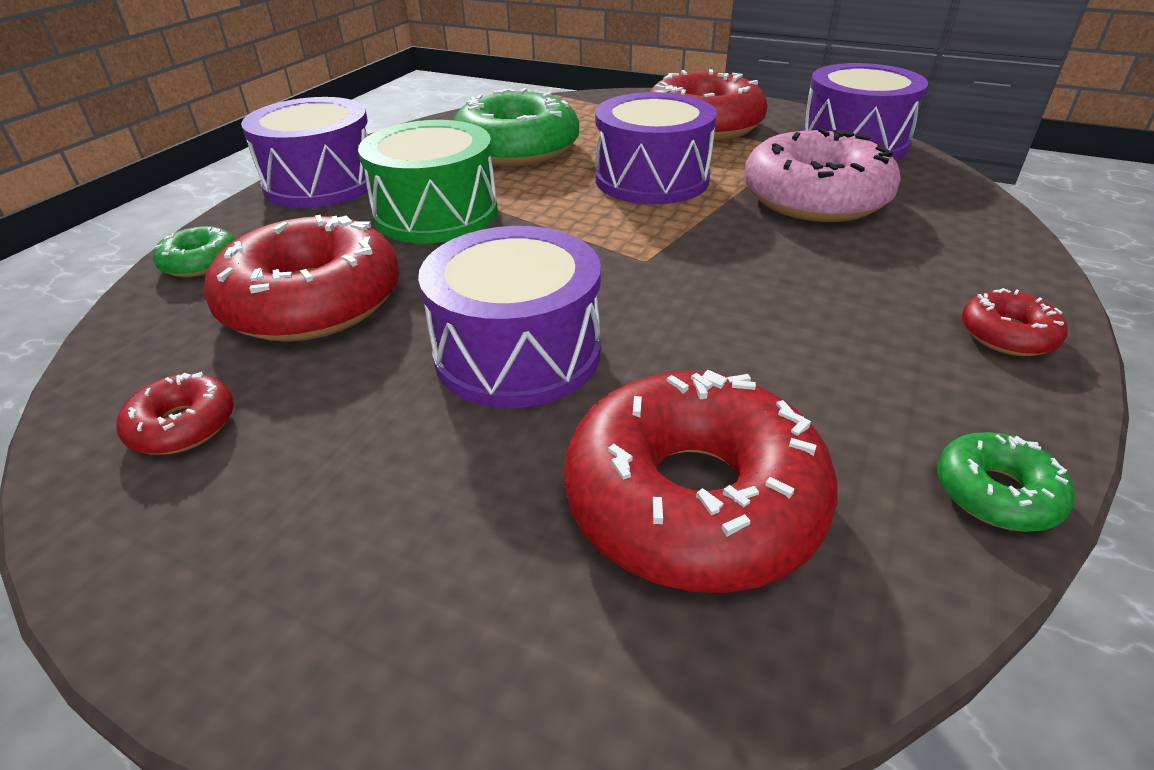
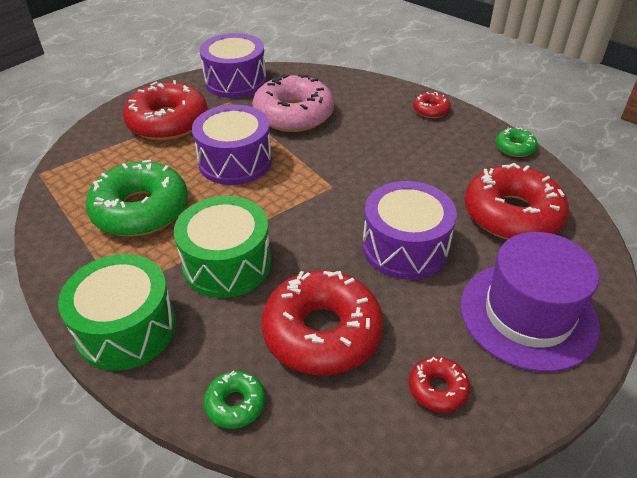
camera: 75 degrees left, 5 degrees up
(322, 183) = (127, 328): purple drum -> green drum
(354, 543) = (528, 314): none -> purple hat

